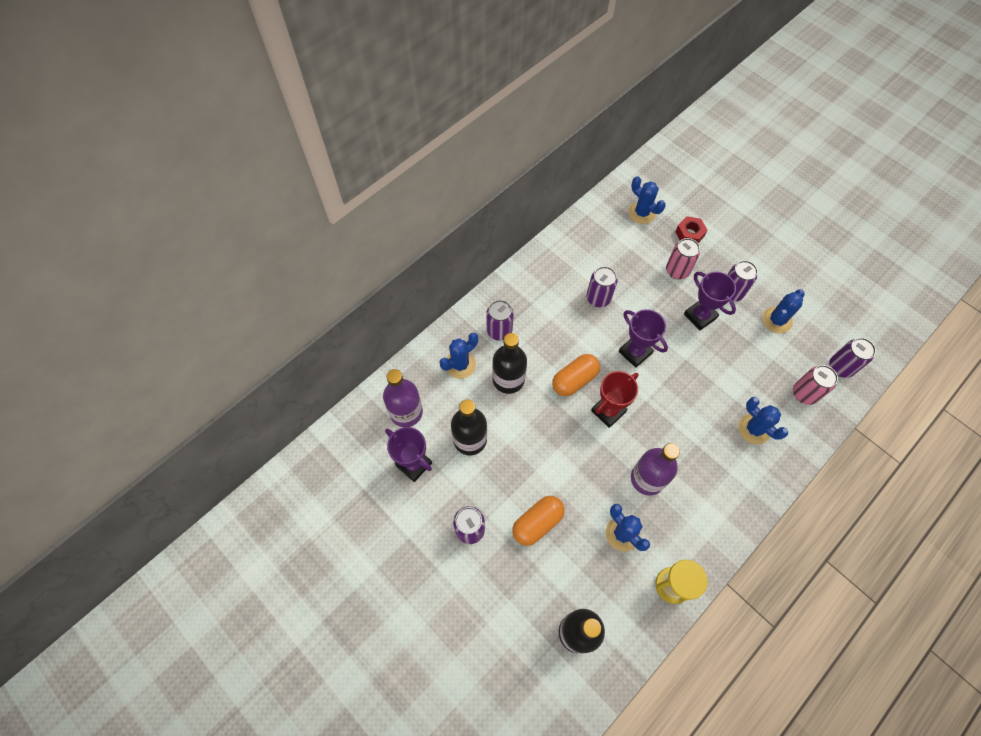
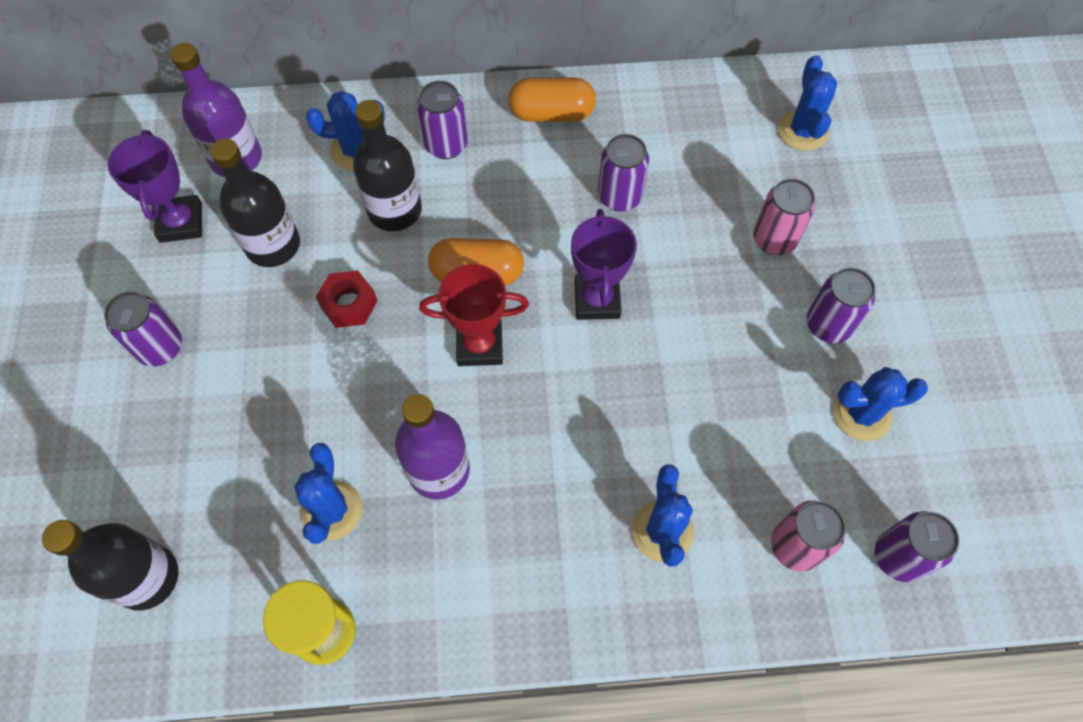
camera: 40 degrees right, 0 degrees up
(537, 523) = (244, 406): orange capsule -> orange capsule (551, 113)
(689, 234) = (846, 205): red nut -> red nut (349, 304)
(700, 316) = (744, 322): purple trophy -> none

